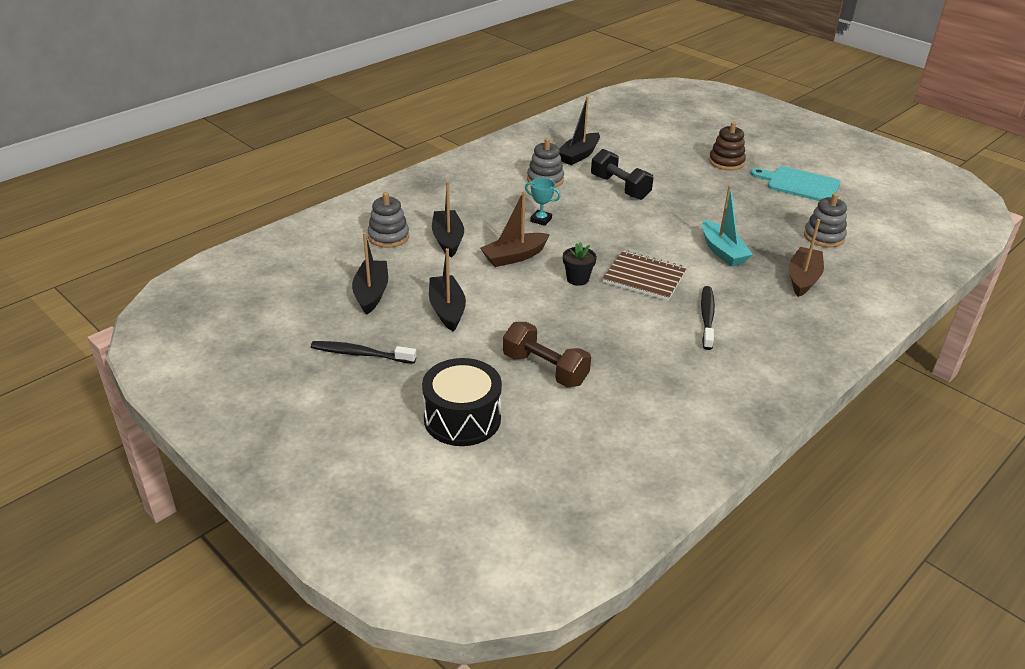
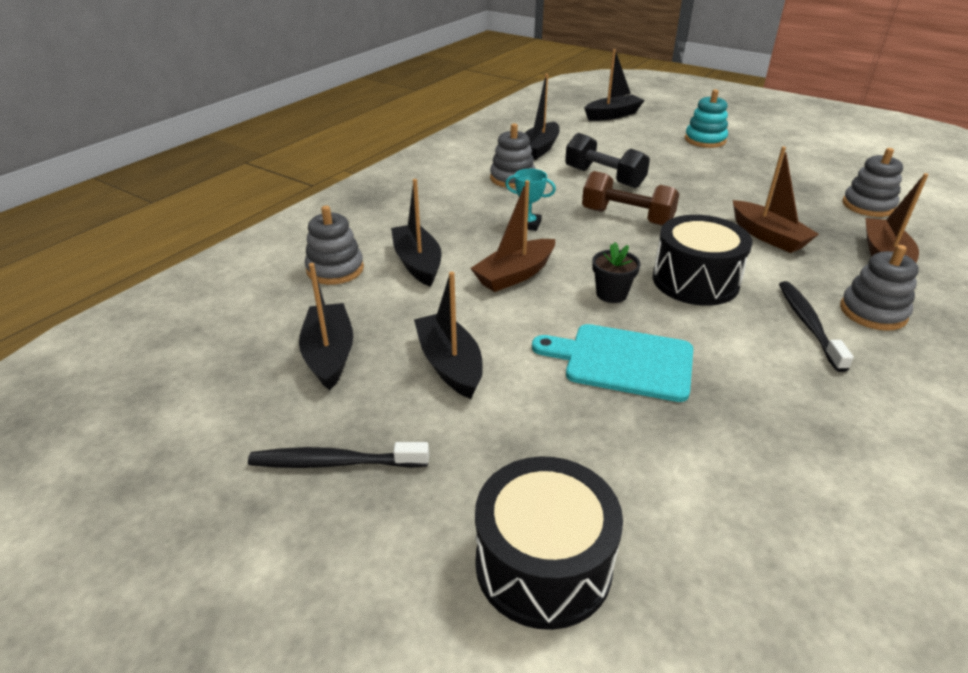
camera: 10 degrees left, 0 degrees up
(545, 369) = (635, 442): brown dumbbell -> brown dumbbell (627, 217)
(644, 277) = (695, 281): brown notebook -> black drum
(659, 129) = (612, 115): none -> black boat
(722, 251) = (768, 236): turquoise boat -> brown boat
(726, 162) = (705, 140): brown stacking toy -> turquoise stacking toy
(761, 316) = (873, 312): none -> grey stacking toy
(800, 184) = (798, 154): turquoise cutting board -> turquoise cutting board (623, 361)

